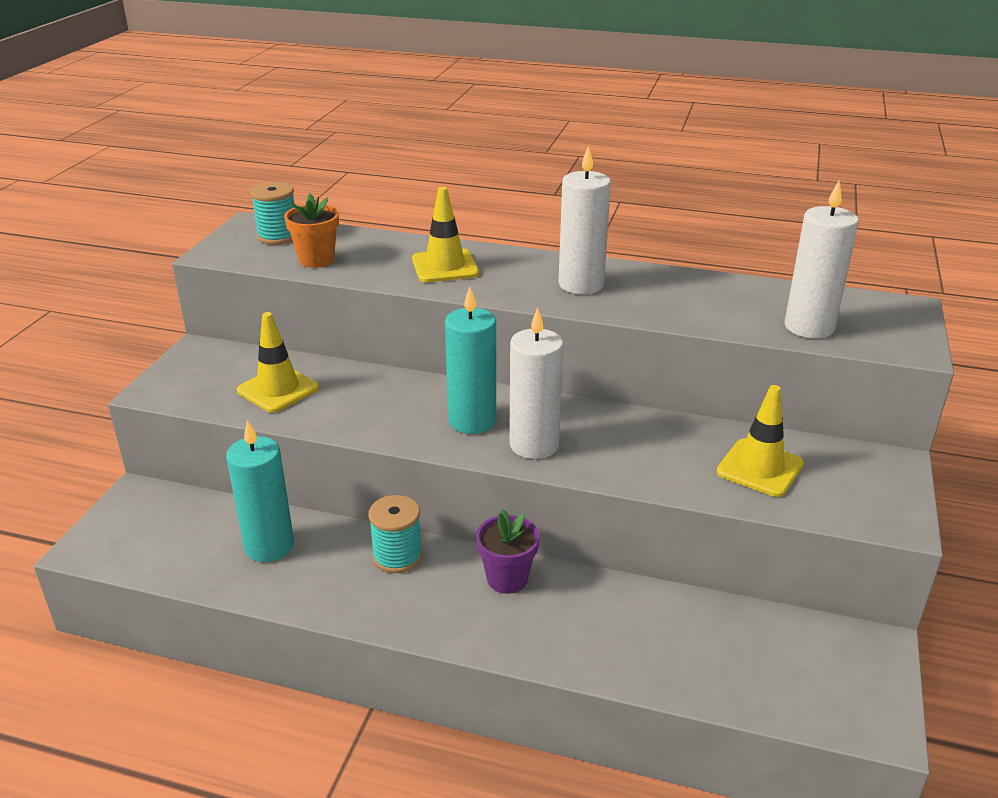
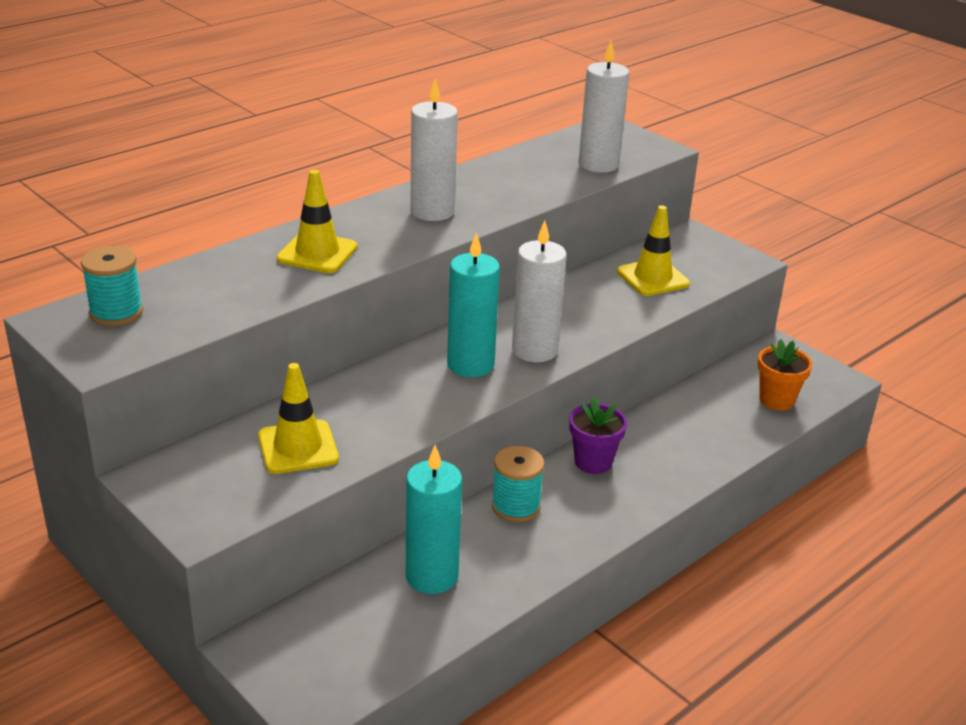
camera: 60 degrees left, 0 degrees up
(316, 260) = (208, 308): orange flower pot -> orange flower pot (776, 400)

